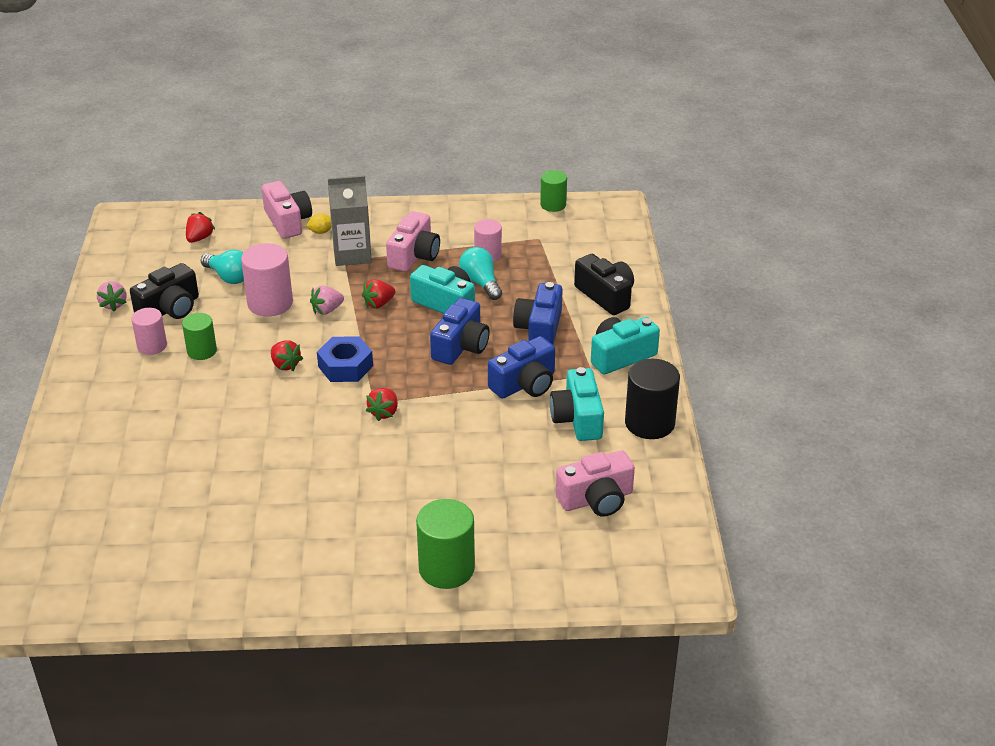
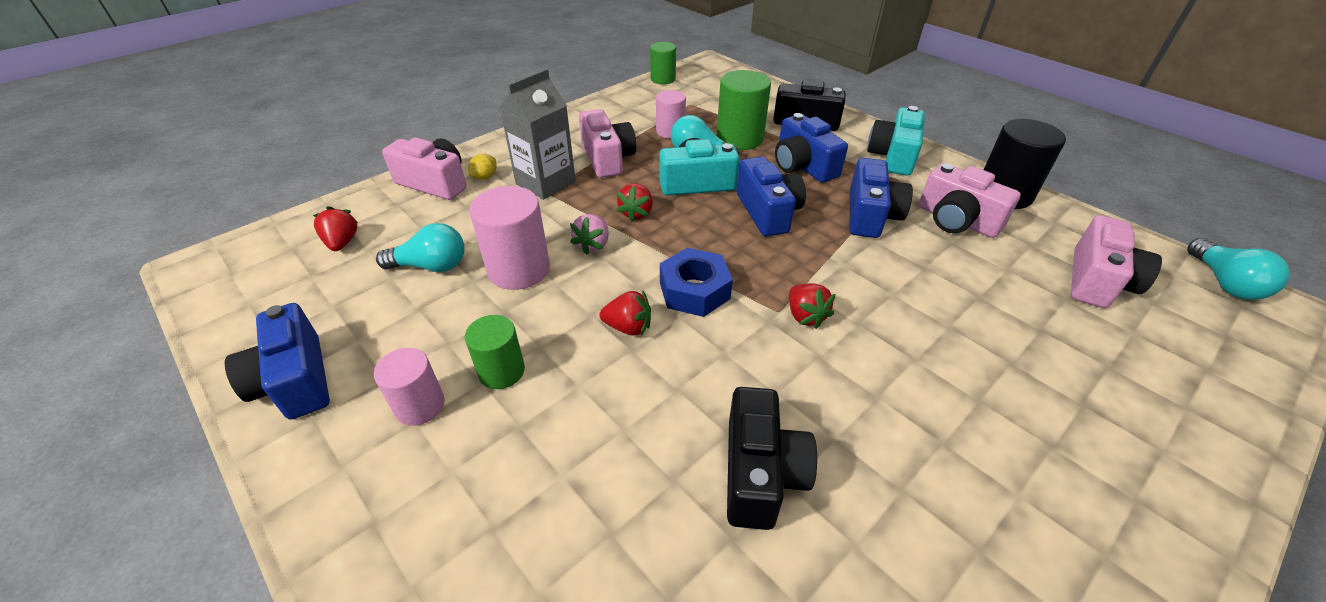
camera: 40 degrees left, 5 degrees up
(113, 304) = (295, 380): pink strawberry -> blue camera
(170, 309) = (392, 341): black camera -> black camera (760, 473)
(446, 568) = (1153, 458): green cylinder -> green cylinder (739, 138)
(577, 418) = (956, 220): turquoise camera -> pink camera
(681, 550) = (1224, 283): none -> turquoise light bulb

